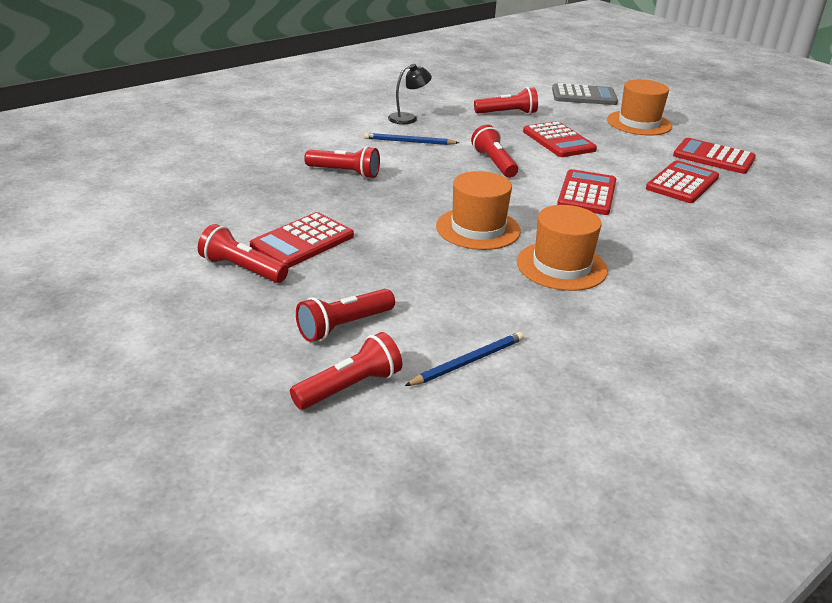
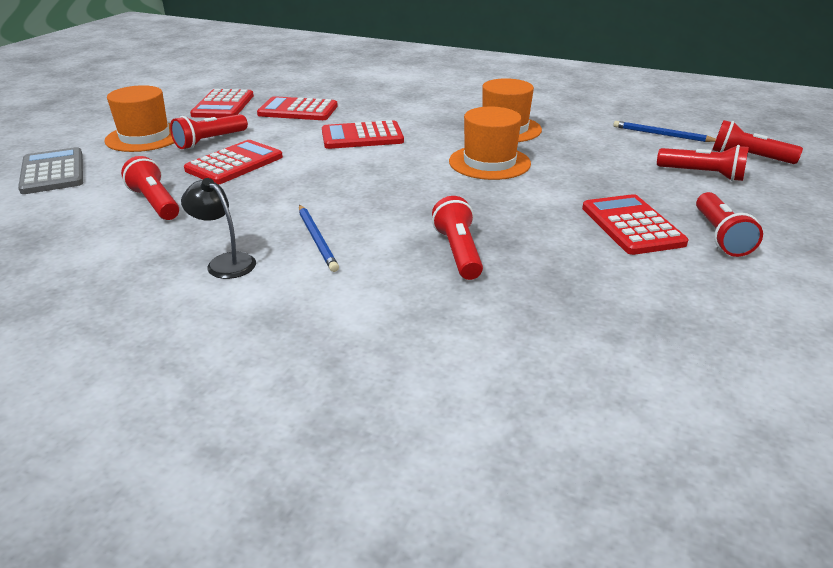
camera: 115 degrees left, 0 degrees up
(302, 241) = (632, 225): red calculator -> red calculator turned 120 degrees counterclockwise
(494, 163) = (334, 182): red flashlight -> red flashlight (210, 141)

